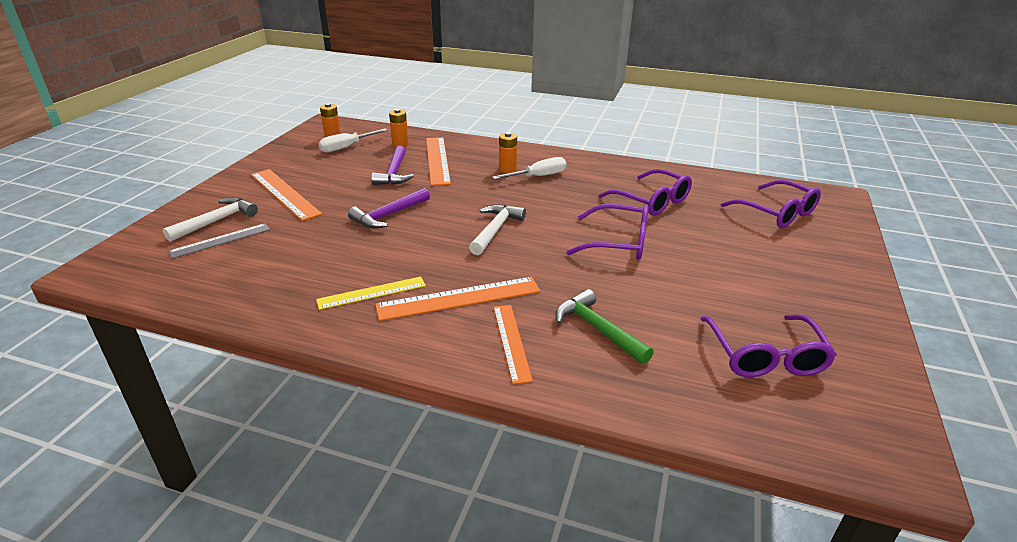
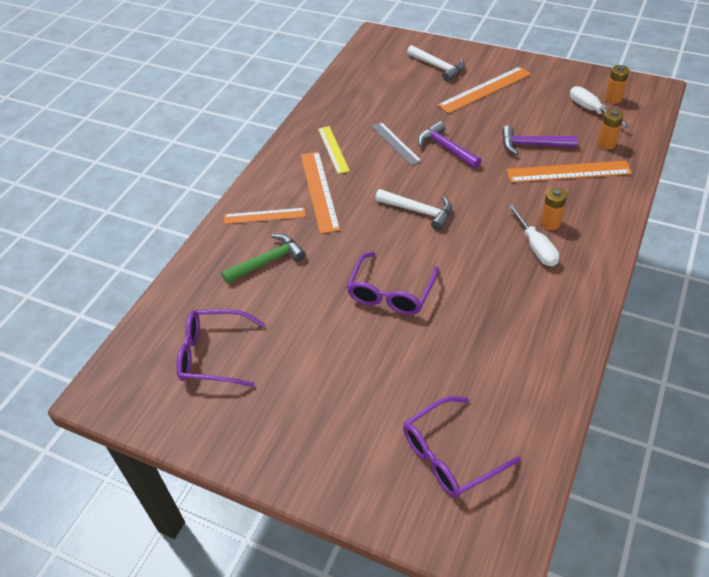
camera: 100 degrees right, 15 degrees up
(220, 240) = (409, 74): grey ruler -> grey ruler (396, 143)
(652, 201) = (478, 336): purple glasses -> none

